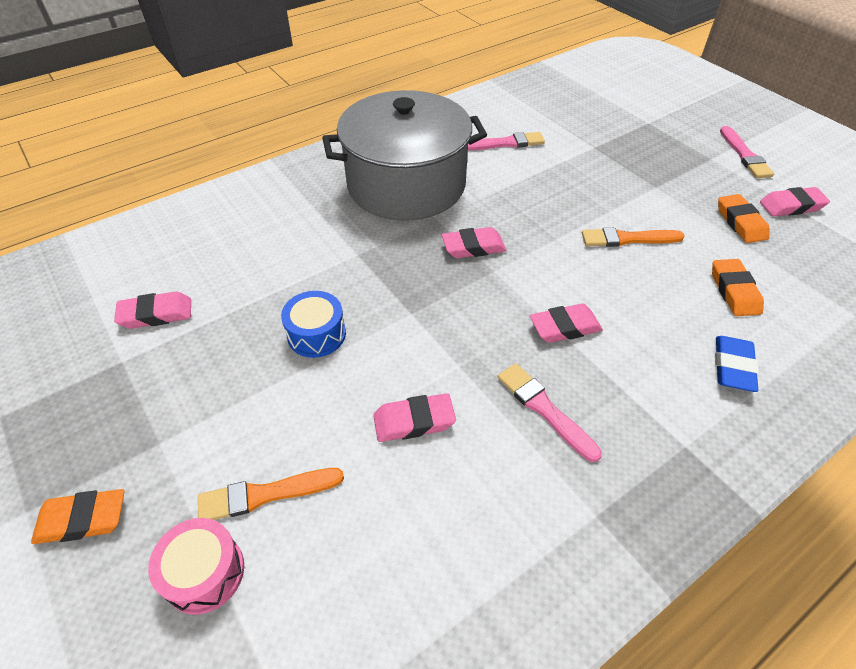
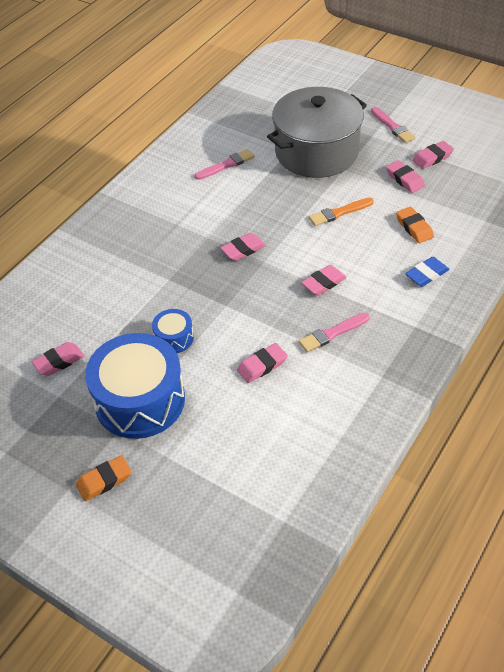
camera: 20 degrees left, 0 degrees up
(204, 573) = (192, 477): pink drum -> none
(215, 408) = (140, 400): none -> blue drum
(265, 494) = (200, 431): orange brush -> none
(406, 184) = (173, 218): grey pot -> grey pot (316, 152)
(544, 409) = (332, 333): pink brush -> pink brush turned 60 degrees counterclockwise
(732, 367) = (426, 274): blue eraser -> blue eraser turned 60 degrees clockwise
(740, 222) = (404, 179): orange eraser -> pink eraser

